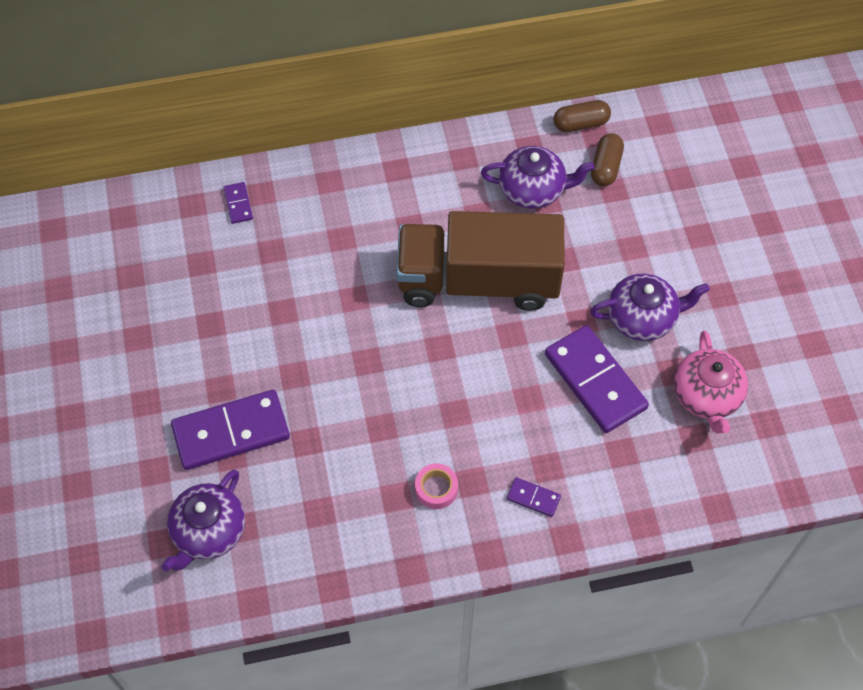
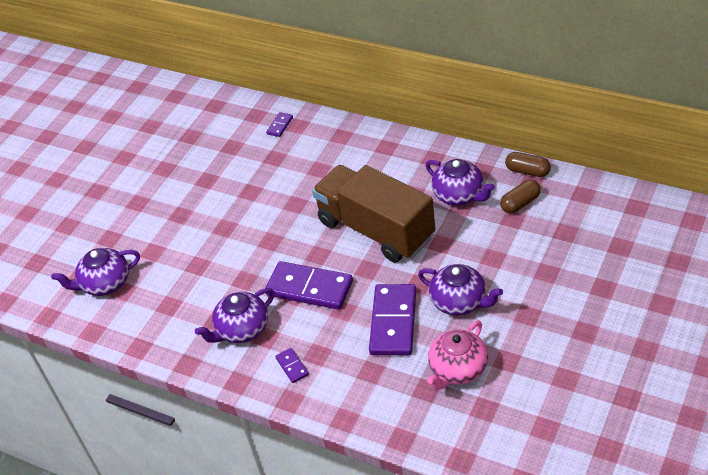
camera: 45 degrees right, 15 degrees down
(231, 432) = (164, 239): purple domino -> purple domino (309, 288)
(436, 488) = (242, 329): pink tape -> purple teapot

